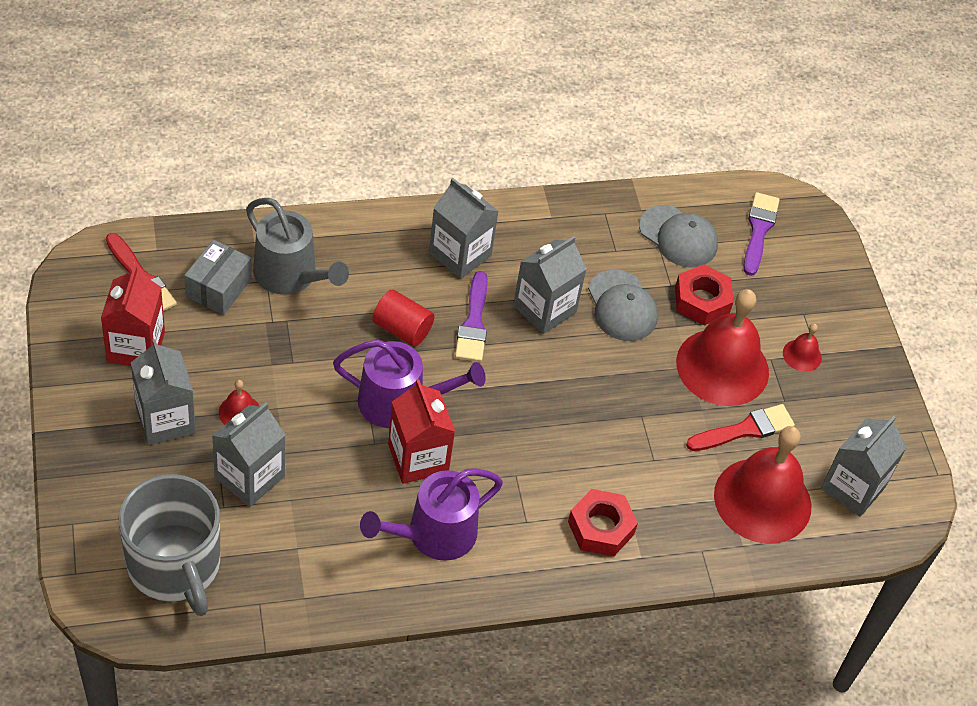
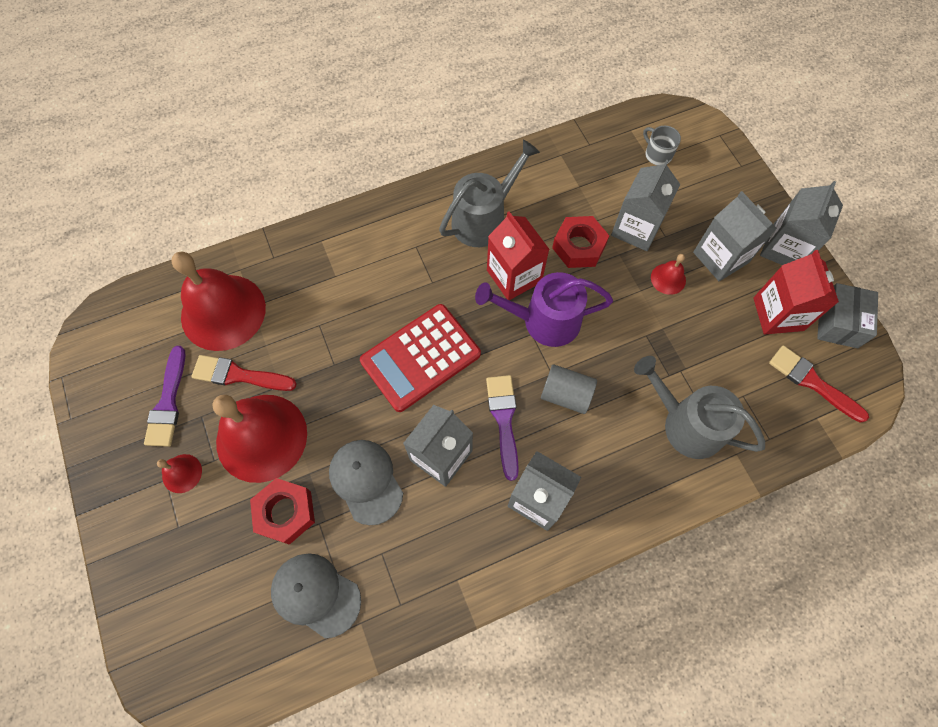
camera: 175 degrees right, 15 degrees up
(175, 566) = (657, 154): grey mug -> grey mug, size x0.41
(219, 288) = (742, 392): grey box -> grey box (838, 322)
(402, 329) = (566, 394): red cylinder -> grey cylinder
(434, 534) = (483, 219): purple watering can -> grey watering can
(546, 400) = (420, 357): none -> red calculator
(601, 528) = (356, 255): red nut -> red nut (579, 246)
(745, 429) = (239, 375): red brush -> red brush turned 45 degrees clockwise
(759, 230) = (225, 634): purple brush -> purple brush (168, 402)
(853, 488) = (142, 343): grey carton -> grey carton (784, 248)

